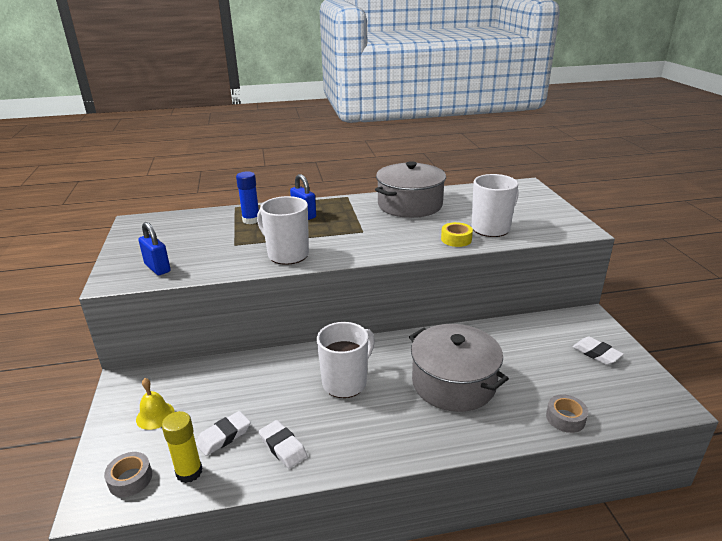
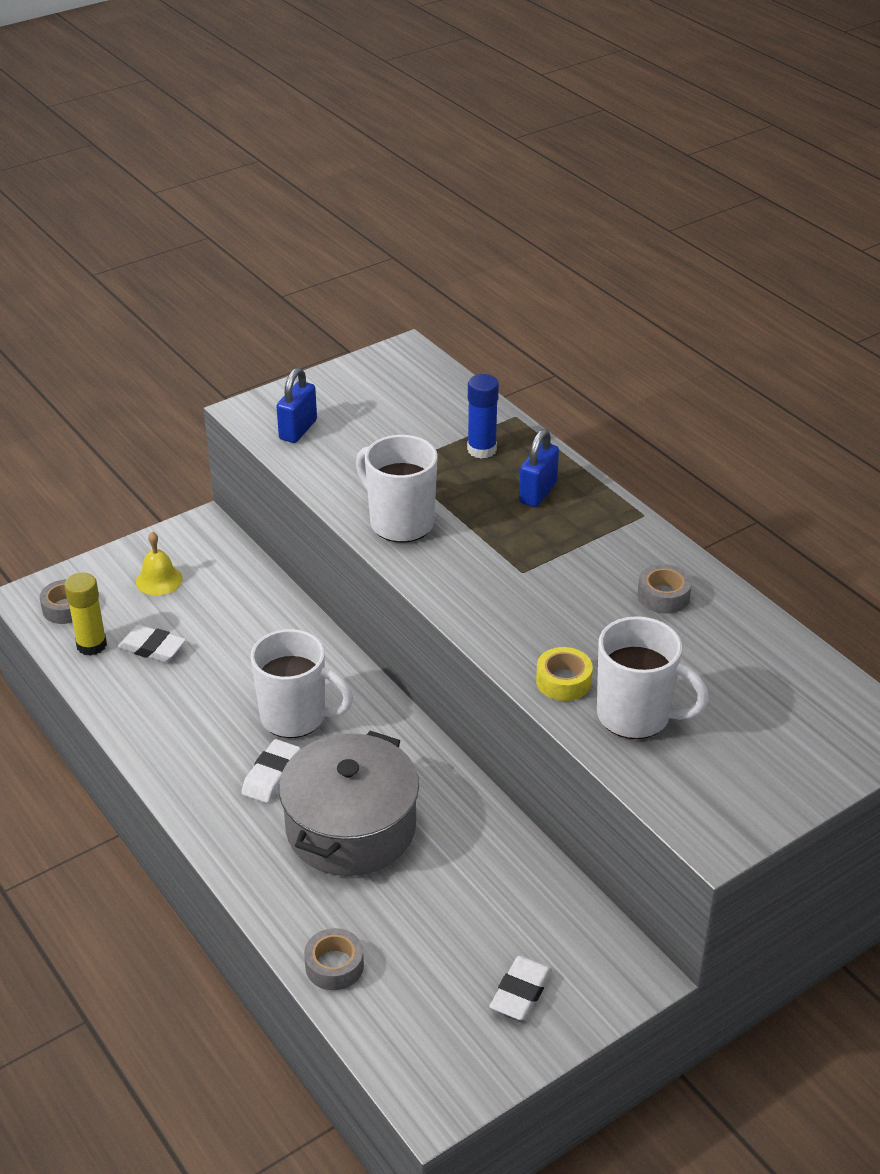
camera: 65 degrees right, 10 degrees up
(283, 447) = (157, 702): white eraser -> white eraser (271, 775)
(287, 254) = (400, 522): white mug -> white mug turned 60 degrees counterclockwise
(410, 205) = (663, 596): grey pot -> grey tape

